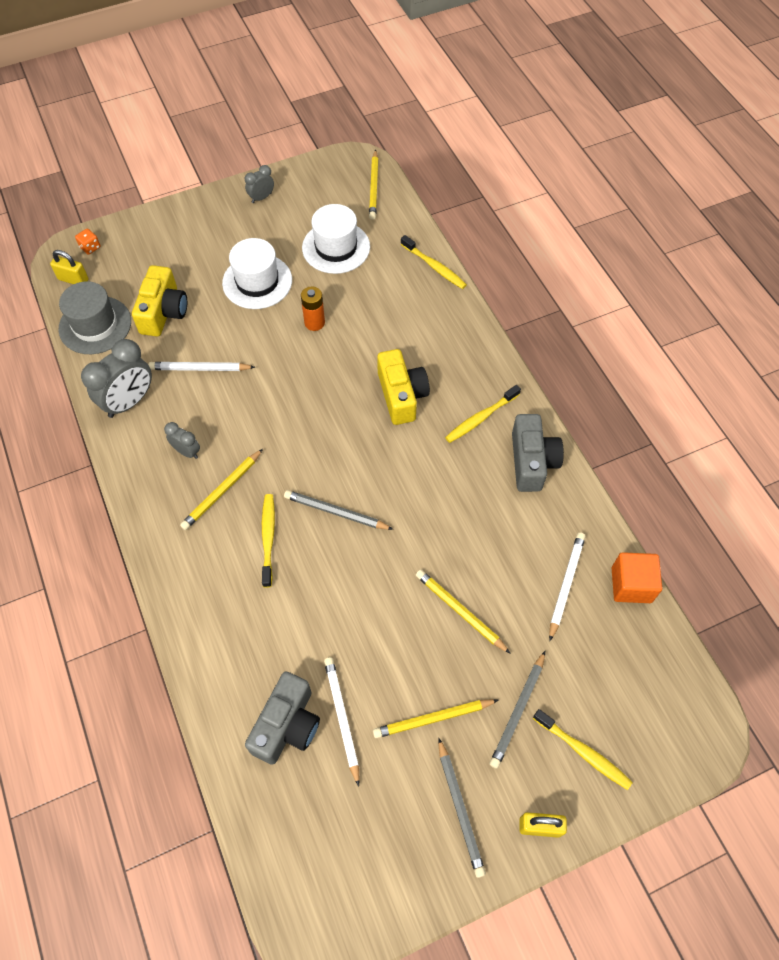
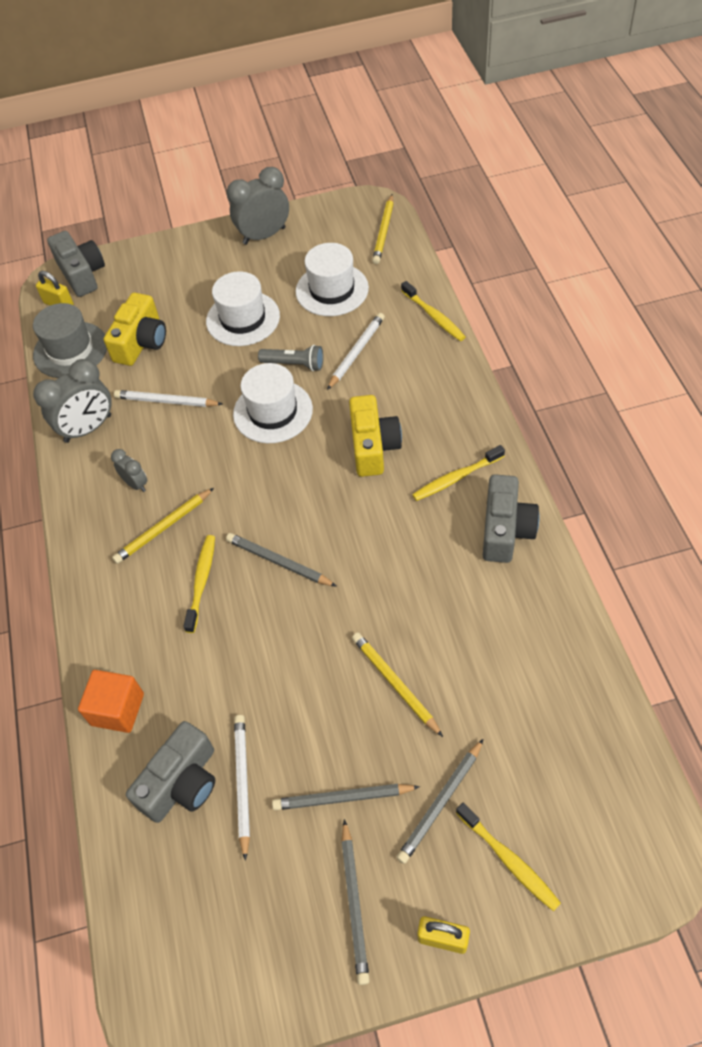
camera: 15 degrees right, 5 degrees down
(90, 247) = (82, 274): orange dice -> grey camera
(261, 198) = (264, 236): grey clock -> grey clock, size x1.90
(303, 370) = (273, 411): none -> white hat
(314, 323) = (294, 364): orange battery -> grey flashlight
(433, 719) = (342, 798): yellow pencil -> grey pencil
(565, 584) = (521, 668): white pencil -> white pencil (356, 352)
(631, 585) = (598, 678): orange cube -> orange cube (117, 709)

